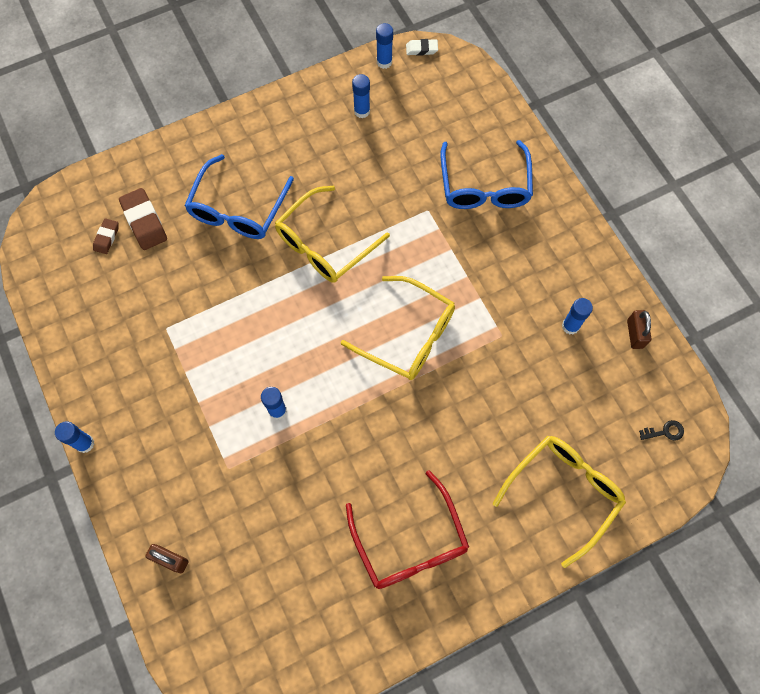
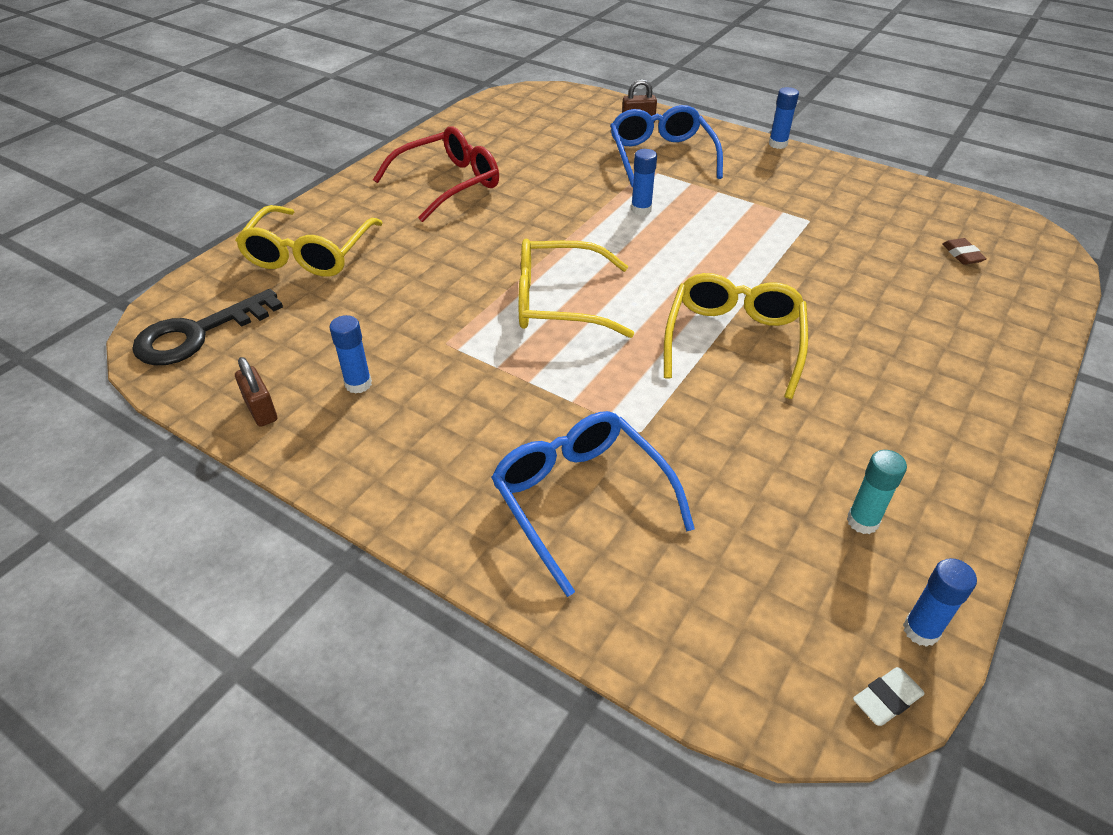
camera: 150 degrees right, 25 degrees down
(144, 221) = (948, 280): brown eraser -> none
(238, 209) = (871, 331): blue glasses -> blue glasses (661, 156)
(362, 111) = (862, 521): blue glue stick -> turquoise glue stick
(410, 542) = (448, 184): red glasses -> red glasses turned 105 degrees clockwise
(665, 431) = (198, 334): black key -> black key, size x2.48

